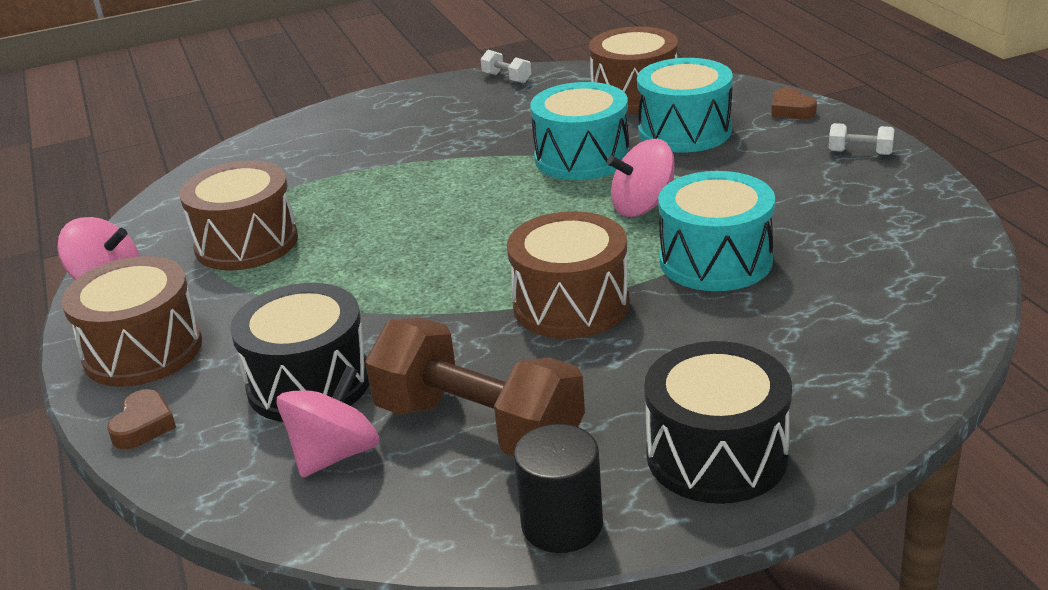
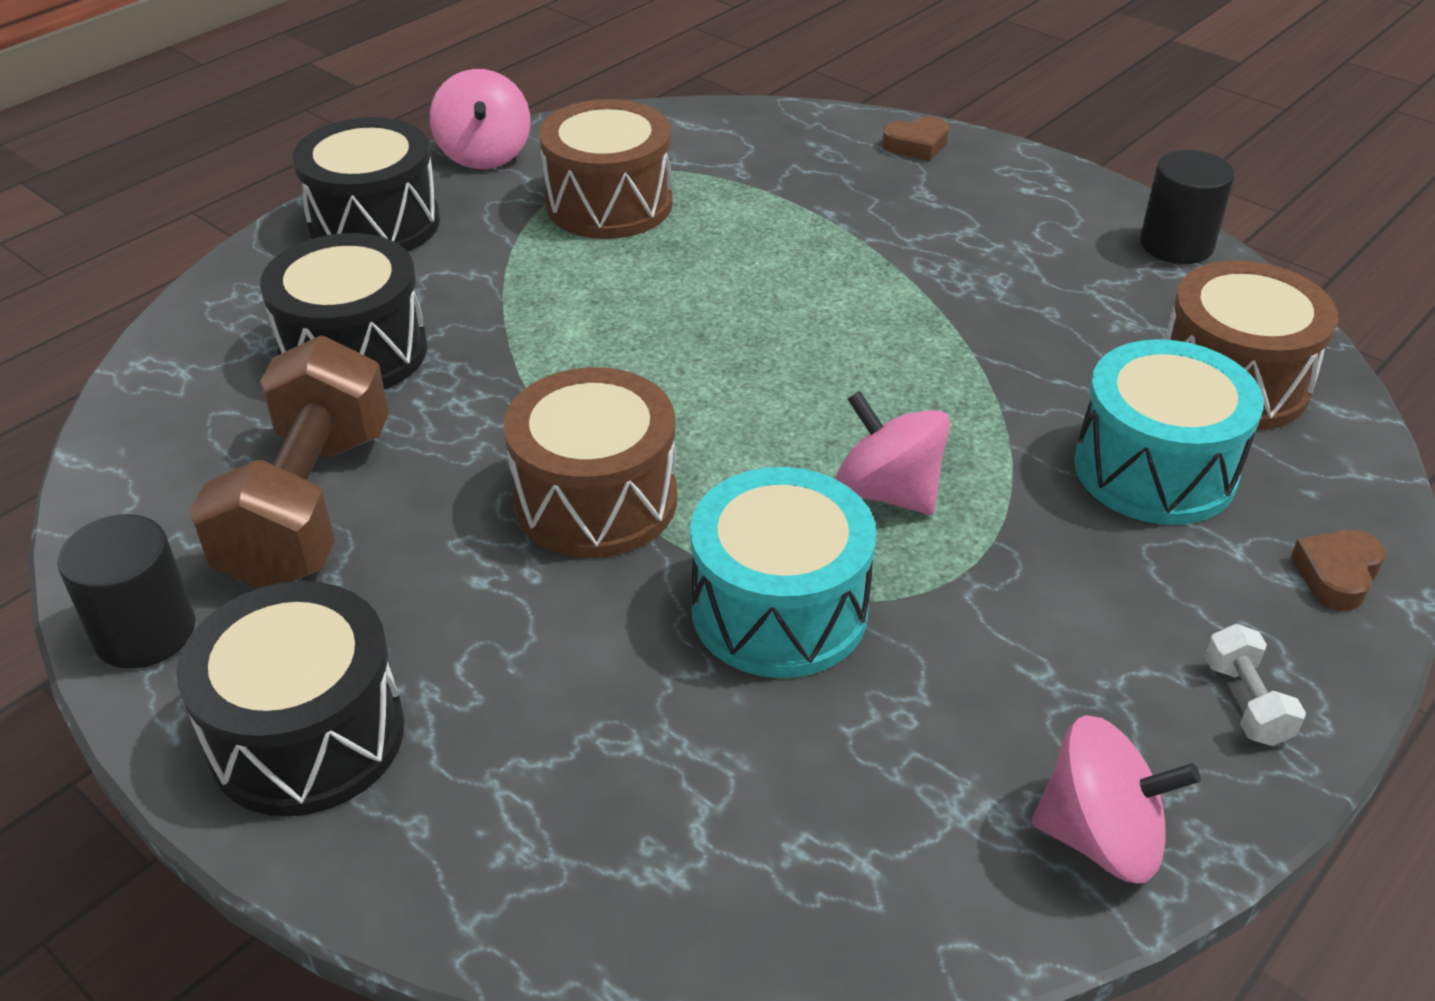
camera: 60 degrees right, 10 degrees up
(143, 350) = (375, 224): brown drum -> black drum
(143, 425) = (249, 277): brown heart -> brown heart (916, 145)
(335, 454) = (233, 417): pink spinning top -> pink spinning top (1100, 836)
(506, 78) = (1176, 245): white dumbbell -> black cylinder
(582, 157) = (991, 390): turquoise drum -> none

